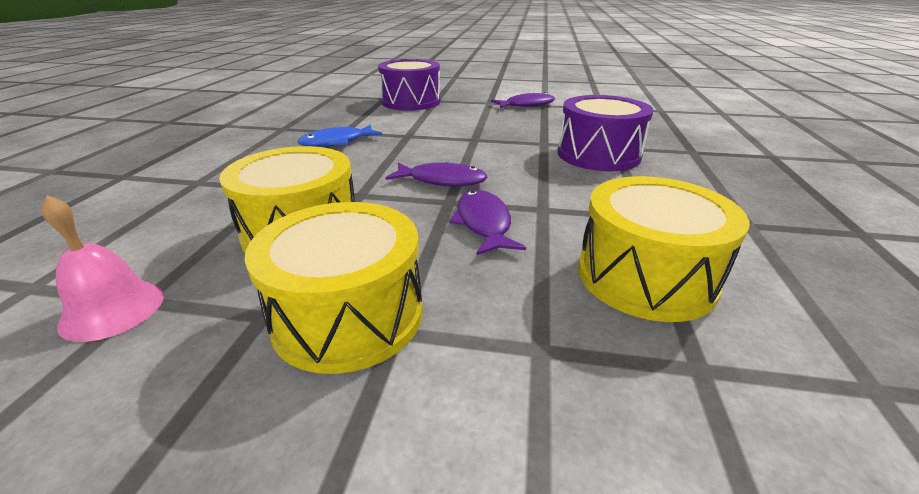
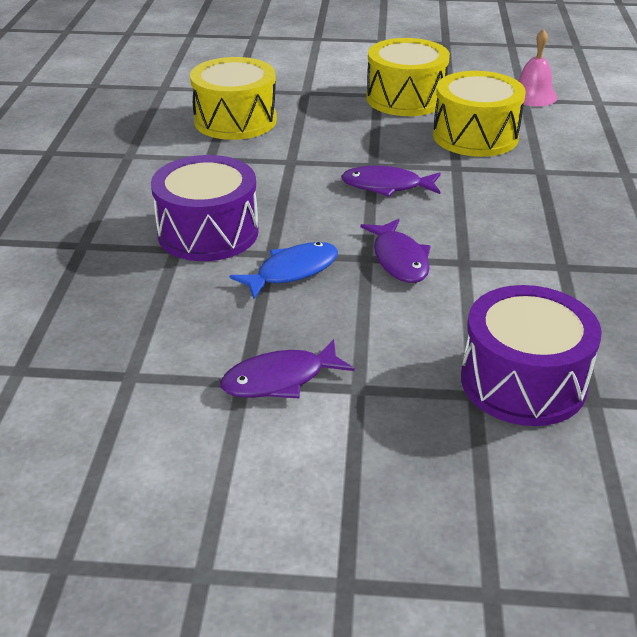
camera: 175 degrees right, 5 degrees up
(337, 142) = (549, 241): blue fish -> blue fish (292, 271)
(484, 223) = (339, 147): purple fish -> purple fish (399, 259)

